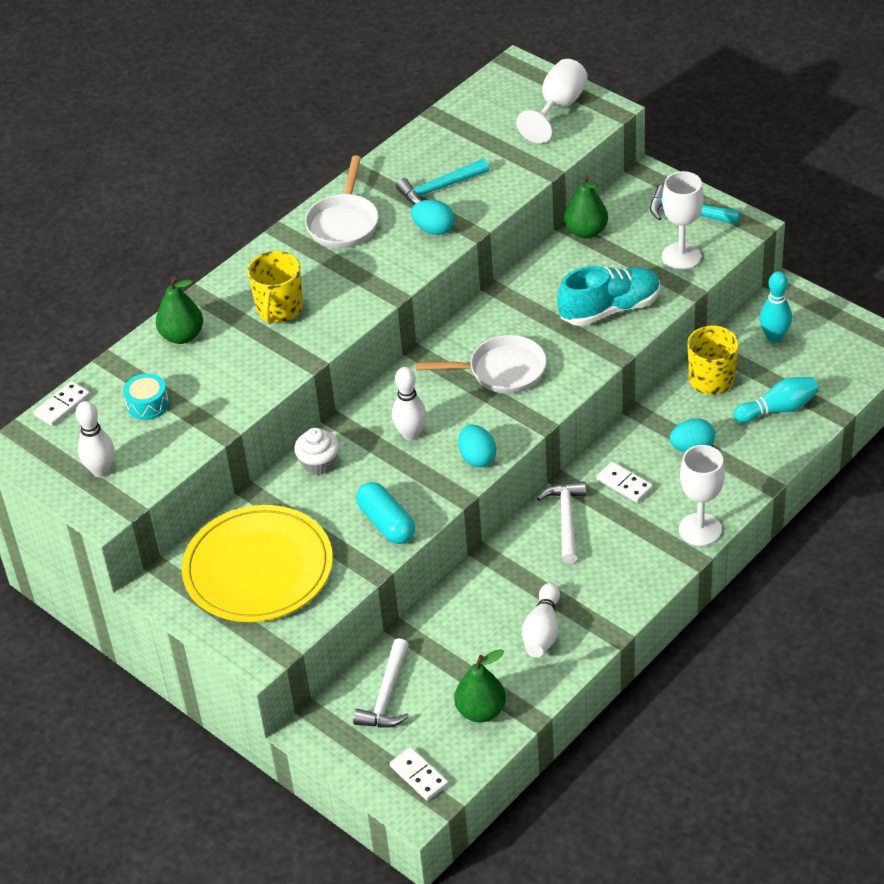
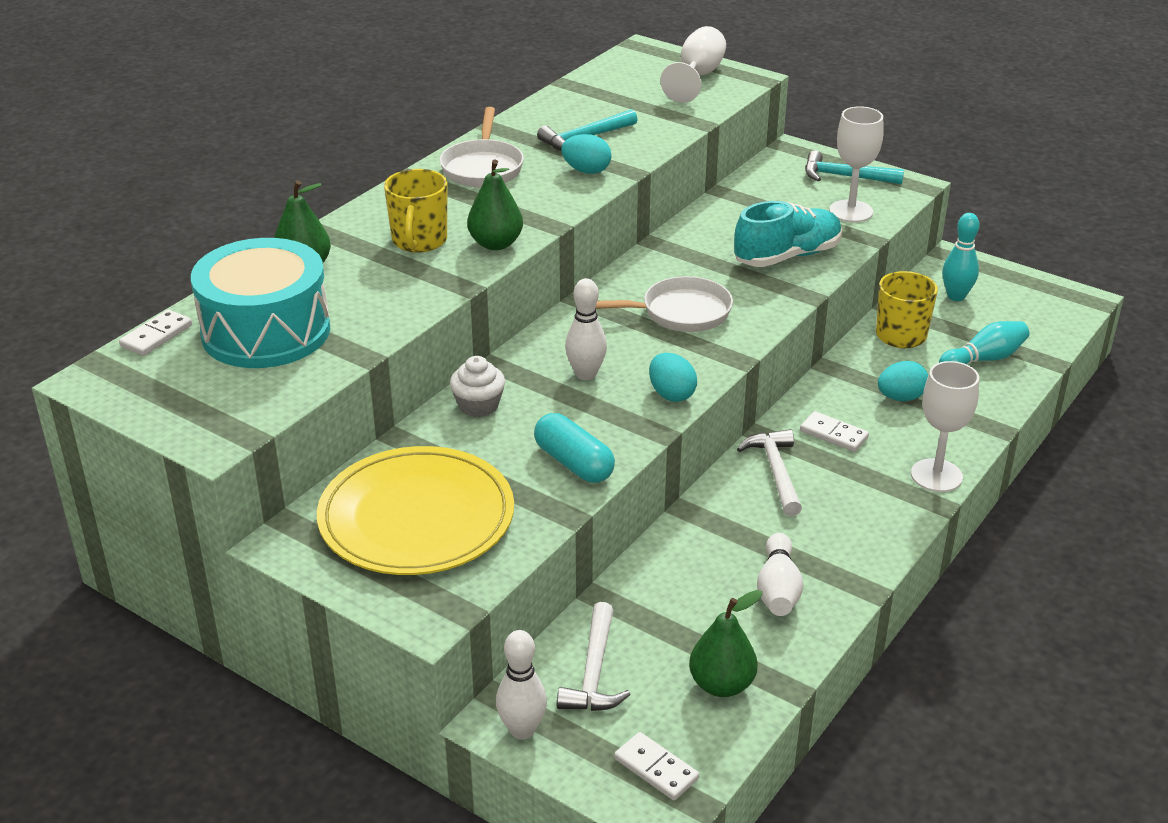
camera: 10 degrees left, 10 degrees down
(101, 471) = (209, 398): white bowling pin -> white bowling pin (522, 730)
(148, 404) = (266, 331): turquoise drum -> turquoise drum, size x2.43
(586, 231) = (741, 193): green pear -> green pear (496, 244)

